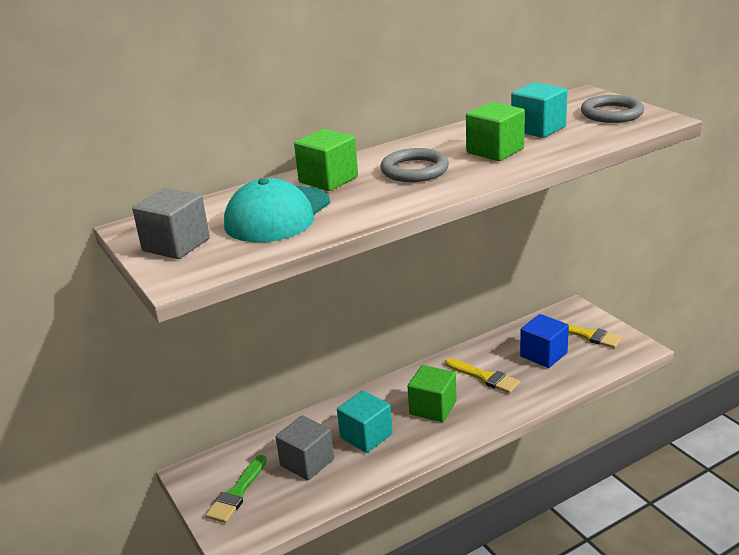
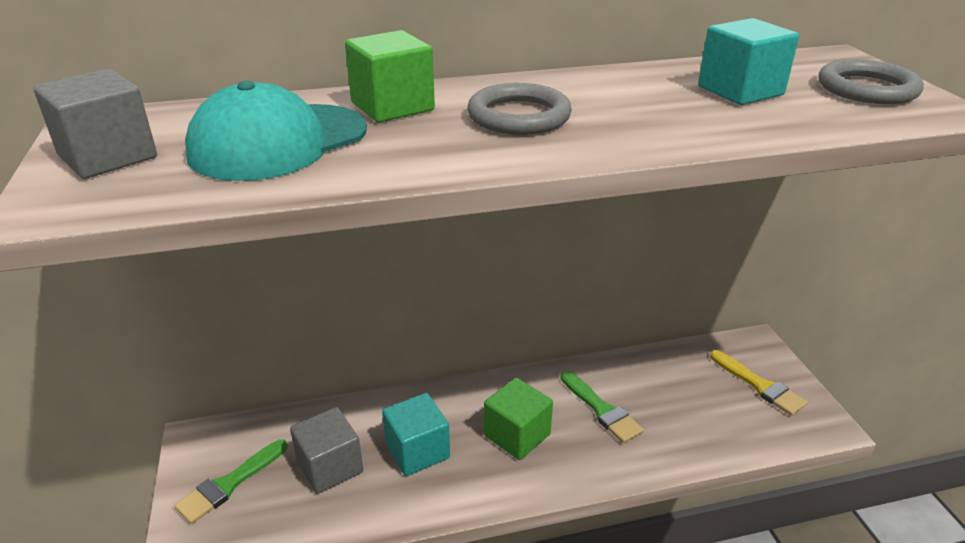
camera: 15 degrees right, 5 degrees up
(484, 377) = (601, 409): yellow brush -> green brush
(495, 151) = (655, 111): green cube -> none
(543, 355) = (691, 398): blue cube -> none

